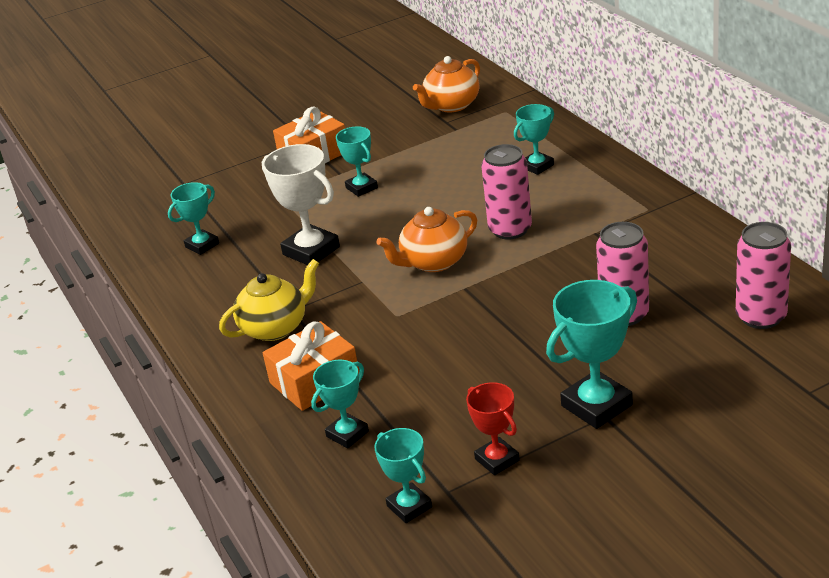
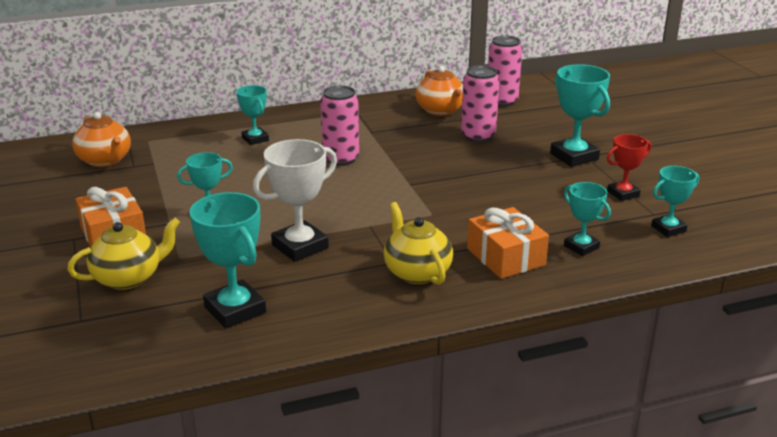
camera: 85 degrees left, 5 degrees down
(202, 245) = (235, 310): turquoise trophy -> turquoise trophy, size x1.63
(245, 183) = (128, 278): none -> yellow teapot
(433, 262) = (364, 192): orange teapot -> orange teapot (440, 110)

